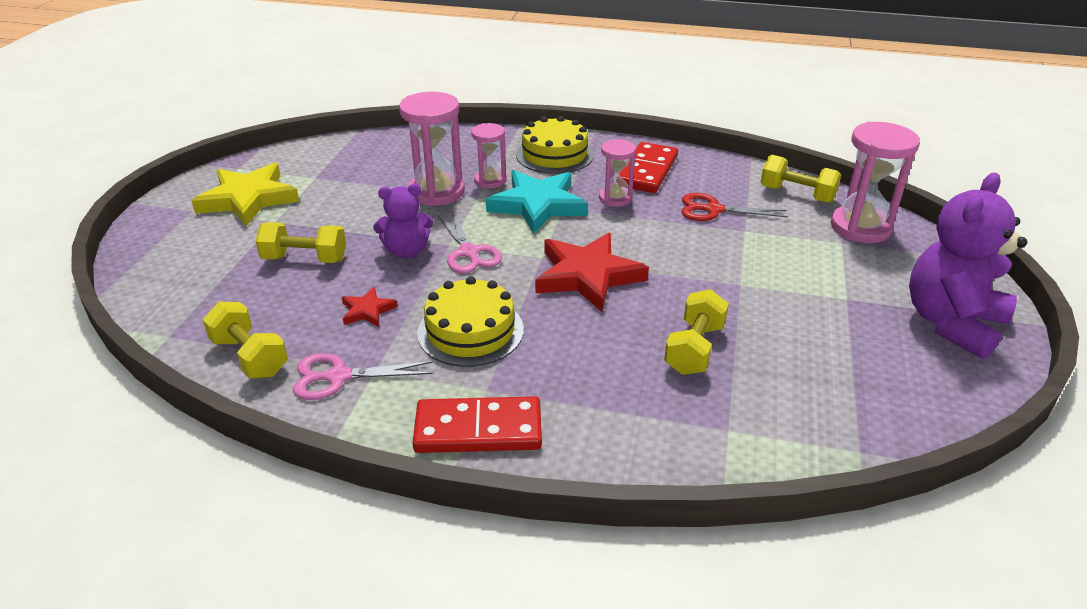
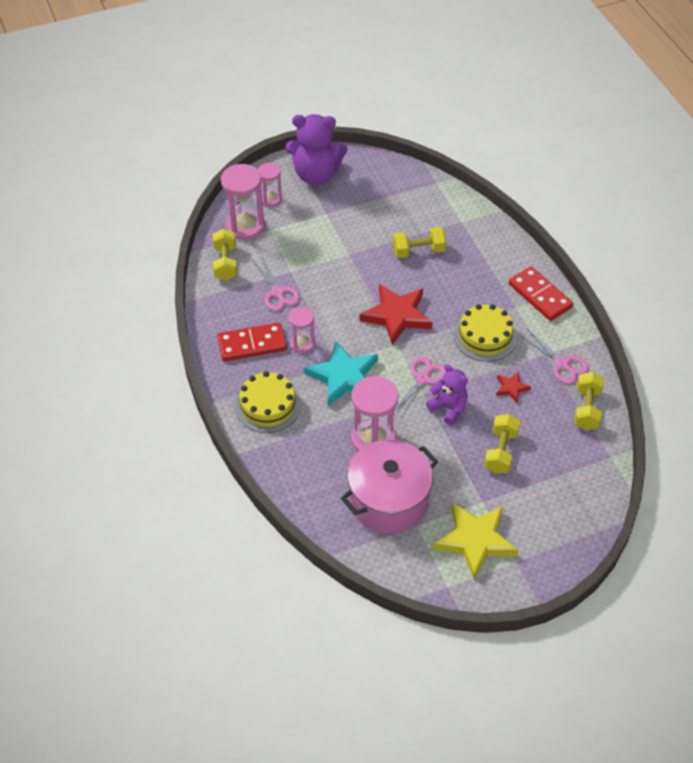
camera: 125 degrees left, 15 degrees up
(305, 259) = (500, 451): yellow dumbbell -> yellow dumbbell turned 45 degrees clockwise
(360, 174) = (388, 500): none -> pink pot
(490, 180) = (334, 420): pink hourglass -> pink hourglass (270, 199)
(714, 210) = (277, 292): red scissors -> pink scissors

